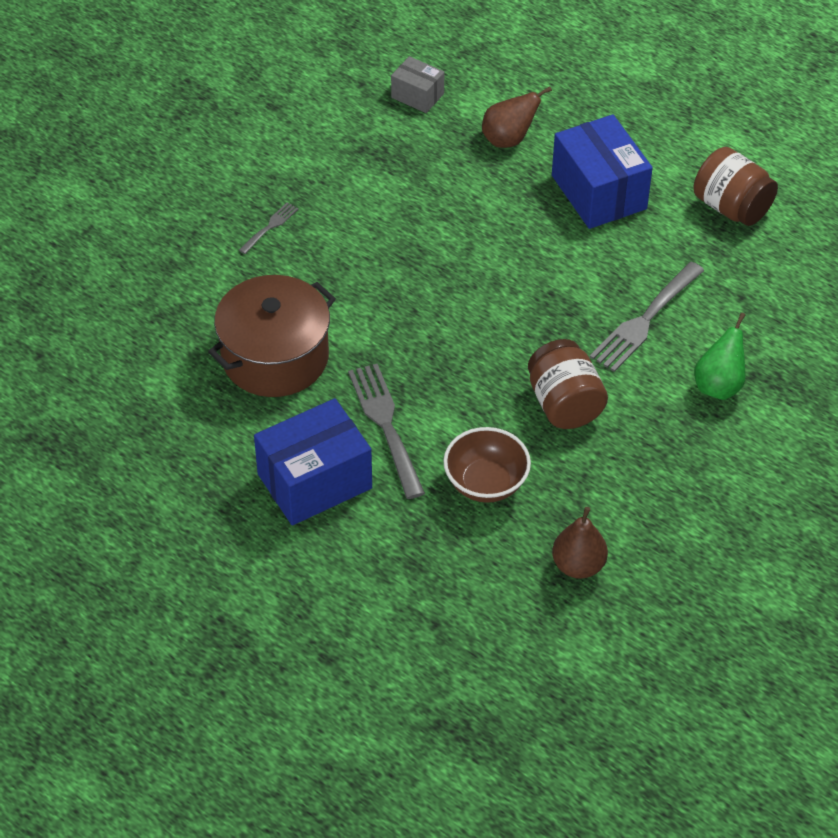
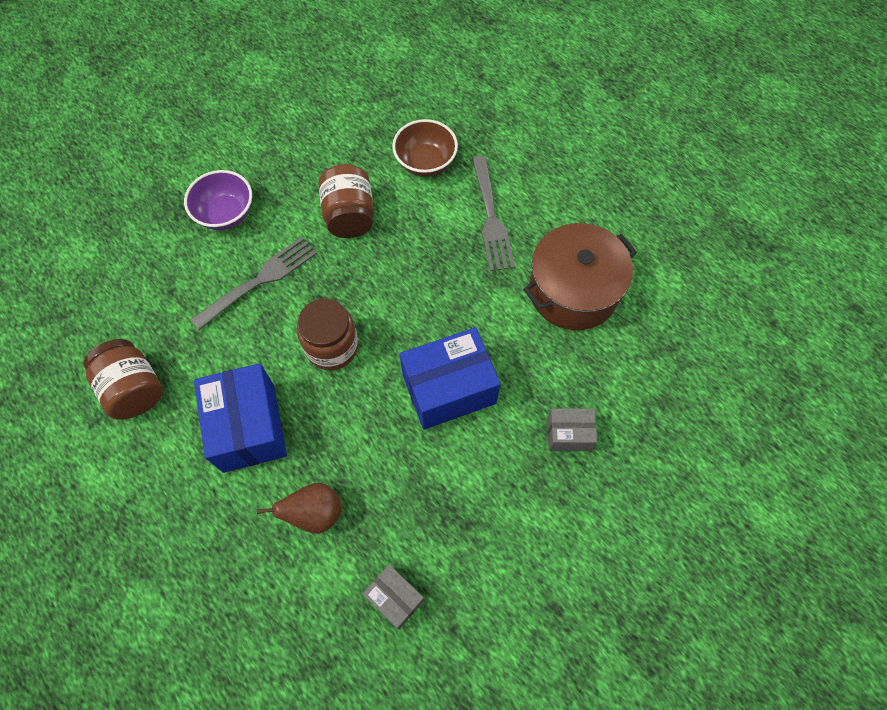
camera: 170 degrees left, 15 degrees up
(270, 227) = (568, 434): grey fork -> grey box
(314, 481) = (550, 181): blue box -> blue box (449, 389)
(538, 268) = (332, 347): none -> brown jar
(578, 565) = (377, 98): brown pear -> none
(718, 385) = (226, 214): green pear -> purple bowl

